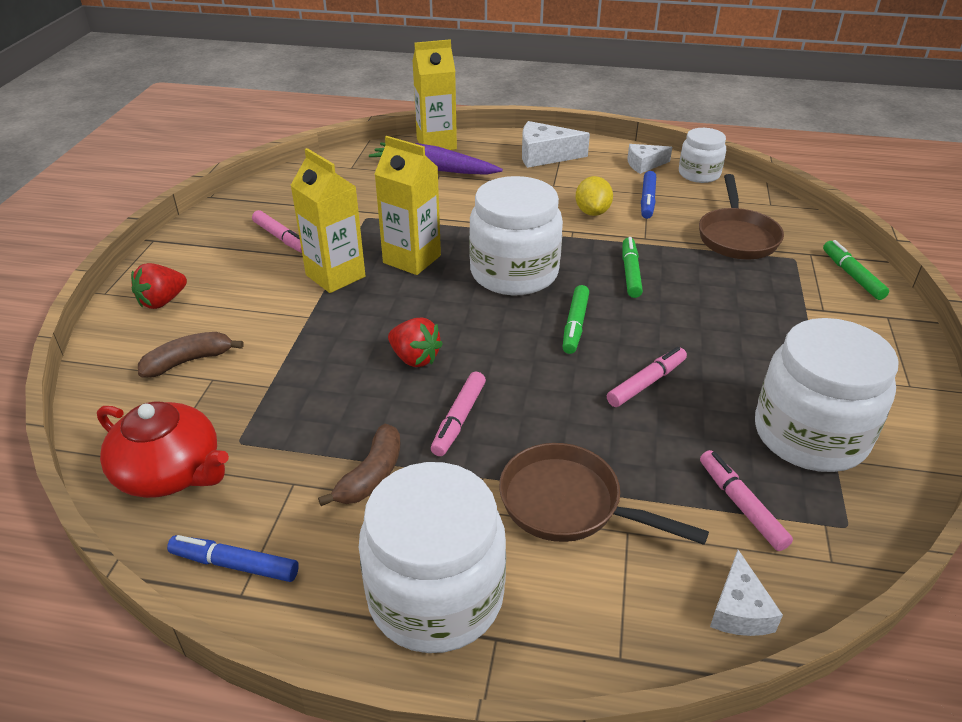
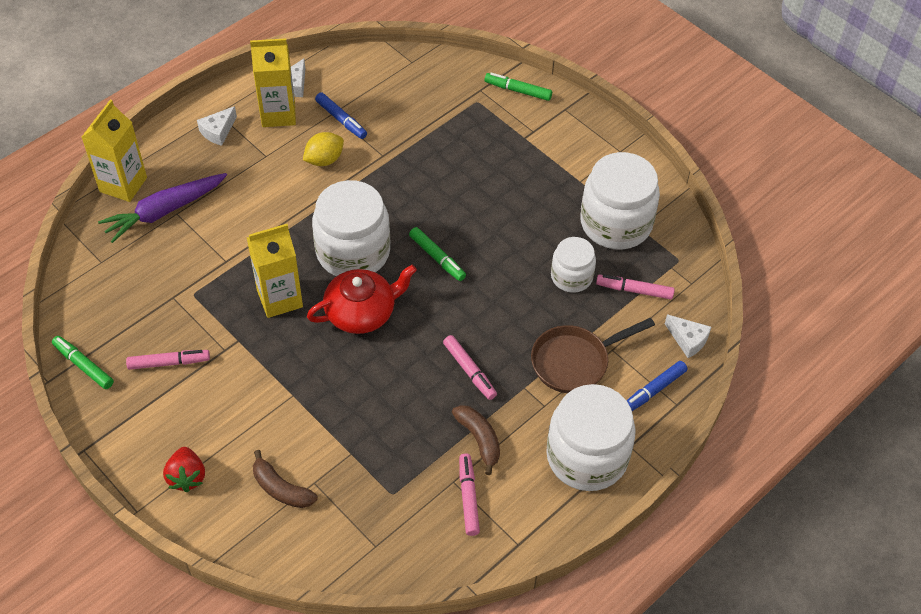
camera: 55 degrees left, 15 degrees up
(170, 472) = (390, 541): red teapot -> red teapot (362, 312)
(189, 361) = (281, 488): brown banana -> brown banana turned 60 degrees counterclockwise
(235, 564) = (494, 538): blue marker -> blue marker (653, 390)
(335, 276) = (256, 355): yellow carton -> yellow carton (278, 114)
(415, 358) = (393, 360): red strawberry -> none
(544, 155) = (218, 131): white cheese -> white cheese, size x0.63
(592, 212) = (324, 160): yellow lemon -> yellow lemon turned 75 degrees counterclockwise
(630, 273) = (412, 192): green marker -> green marker (83, 365)
(646, 383) = (518, 262): pink marker -> pink marker (468, 497)
(699, 174) = (338, 67): white jar -> white jar (571, 277)
(737, 237) = (429, 109): brown pan -> none

